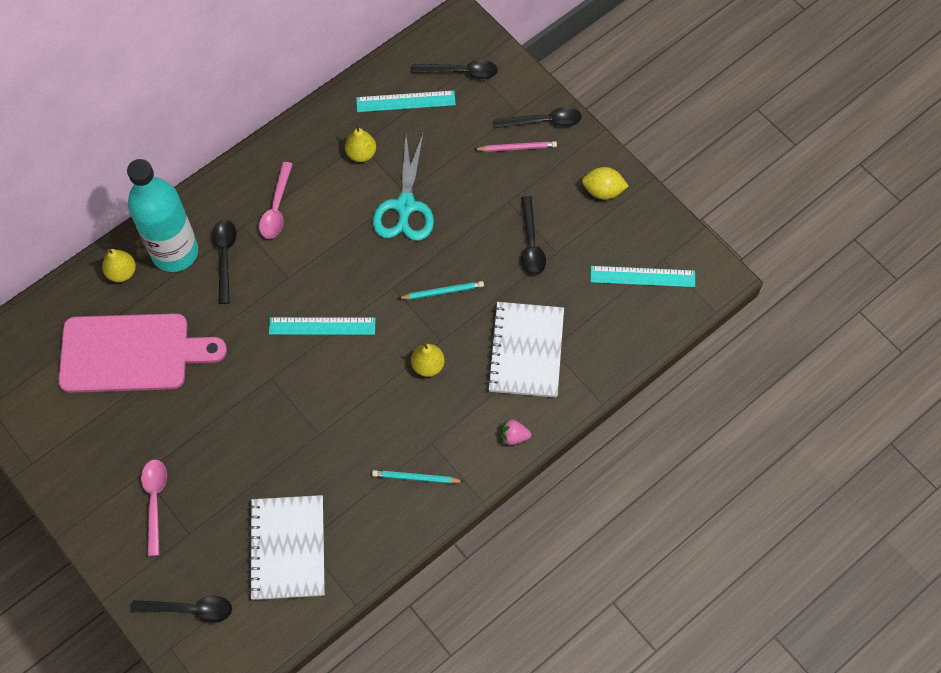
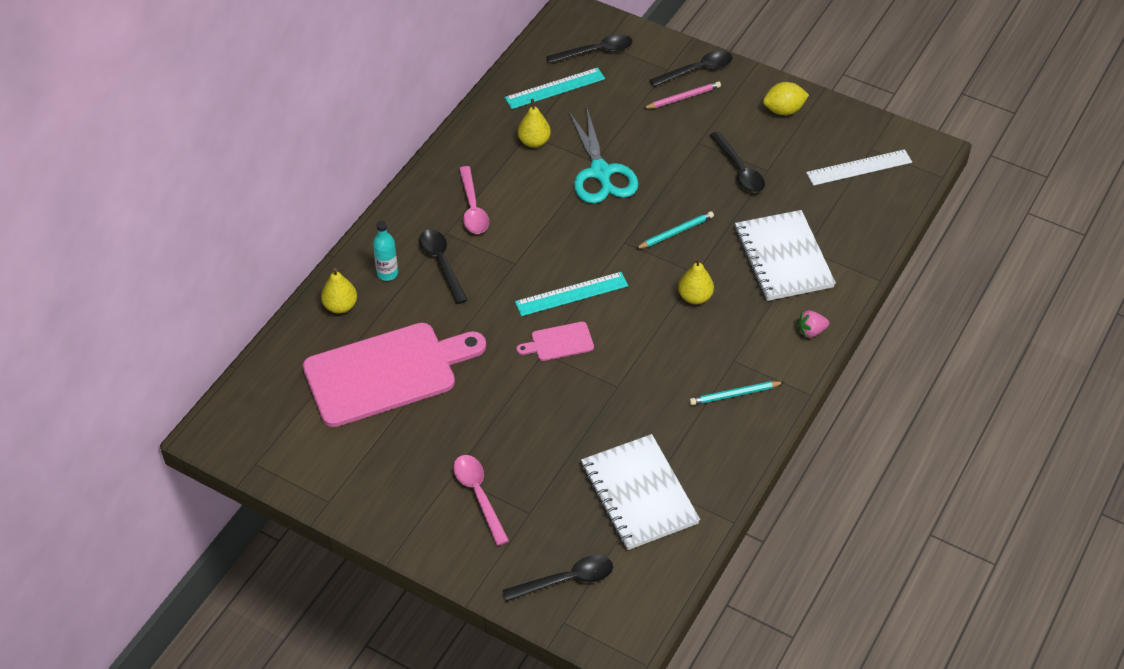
camera: 20 degrees left, 15 degrees down
(175, 252) = (387, 273): turquoise bottle -> turquoise bottle, size x0.41
(289, 372) = (559, 342): none -> pink cutting board
(642, 276) = (859, 167): turquoise ruler -> white ruler

